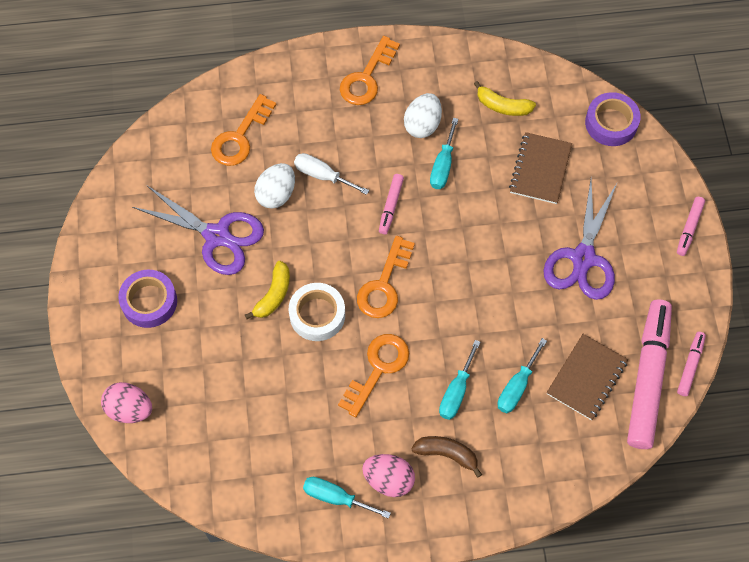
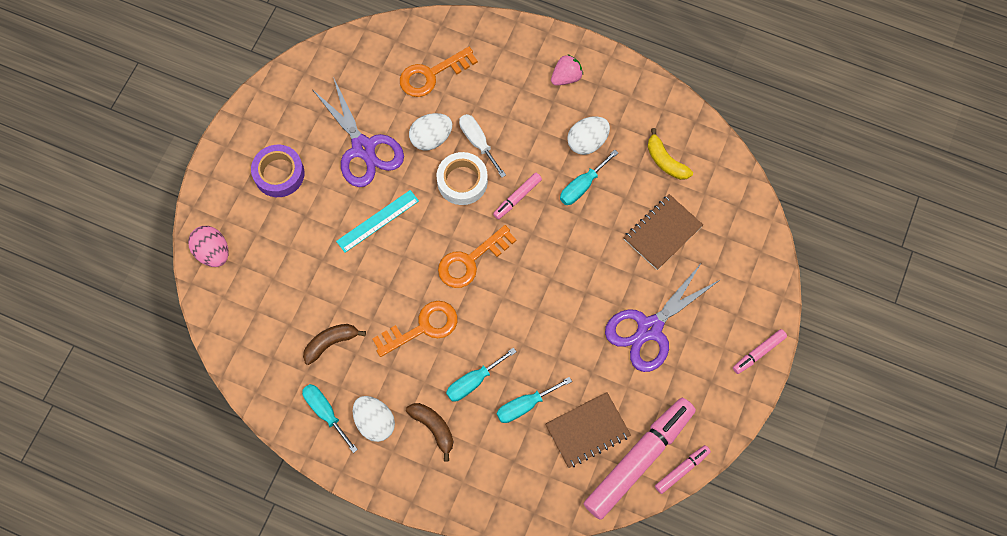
camera: 30 degrees right, 5 degrees up
(273, 295) = (377, 221): yellow banana -> turquoise ruler
(300, 430) = (331, 343): none -> brown banana
(317, 315) = (402, 256): white tape -> white tape (462, 181)
(367, 77) = (566, 77): orange key -> pink strawberry
(388, 480) = (375, 422): pink egg -> white egg
(611, 123) = (750, 225): purple tape -> none

